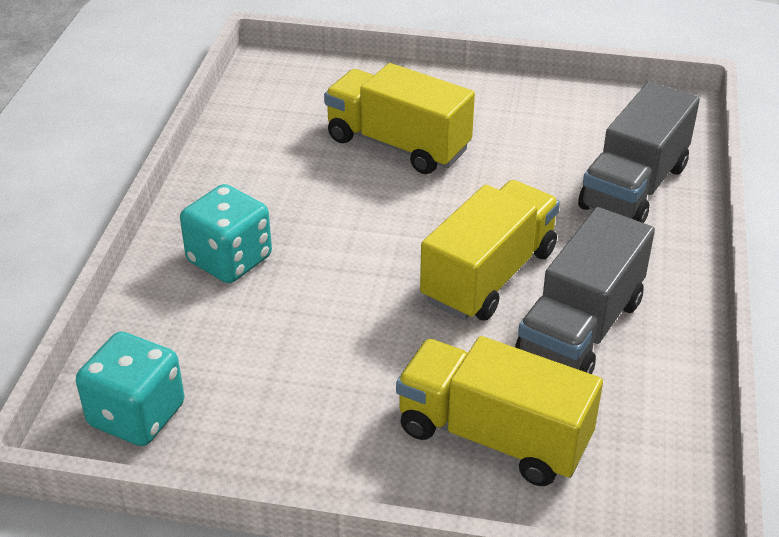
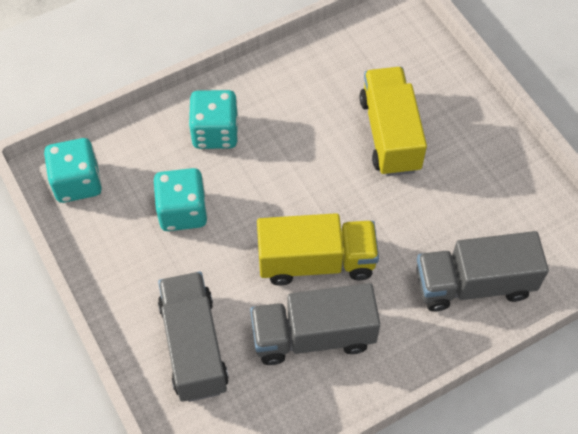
camera: 50 degrees right, 20 degrees up
(299, 343) = (182, 211): none -> turquoise dice
(493, 436) = (194, 346): yellow truck -> grey truck

